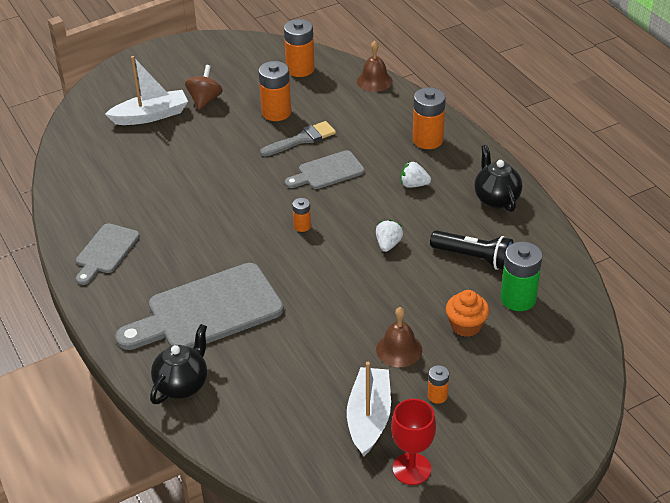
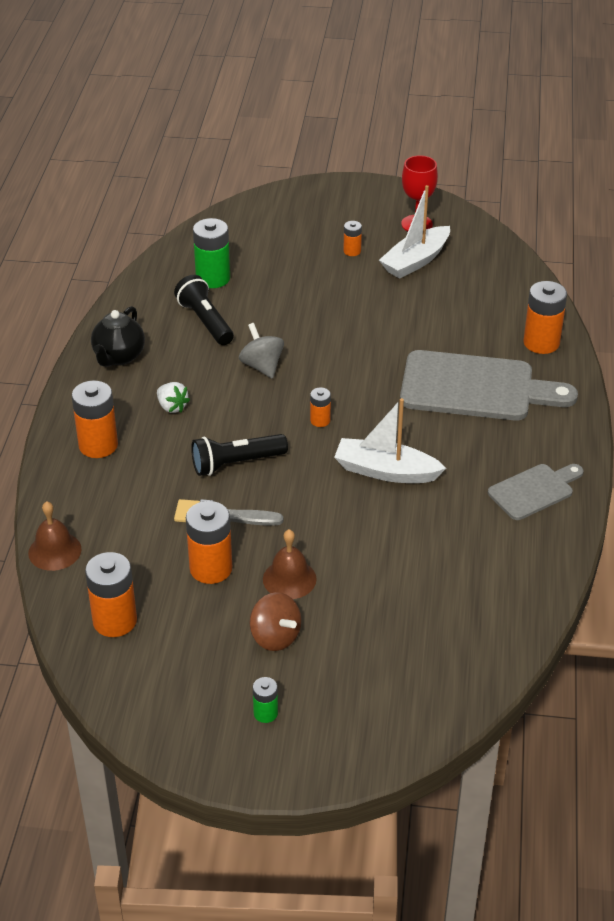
camera: 145 degrees left, 0 degrees up
(151, 116) = (361, 649): white boat -> white boat (385, 471)
(177, 70) = (265, 713): none -> green battery
(182, 385) = (541, 343): black teapot -> orange battery
(205, 100) = (275, 637): brown spinning top -> brown spinning top turned 90 degrees counterclockwise
(327, 172) = (236, 463): grey cutting board -> black flashlight
(388, 244) = (262, 366): white strawberry -> grey spinning top
(399, 349) = (346, 289): brown bell -> brown bell (289, 579)
(466, 326) = (276, 280): orange cupcake -> none

